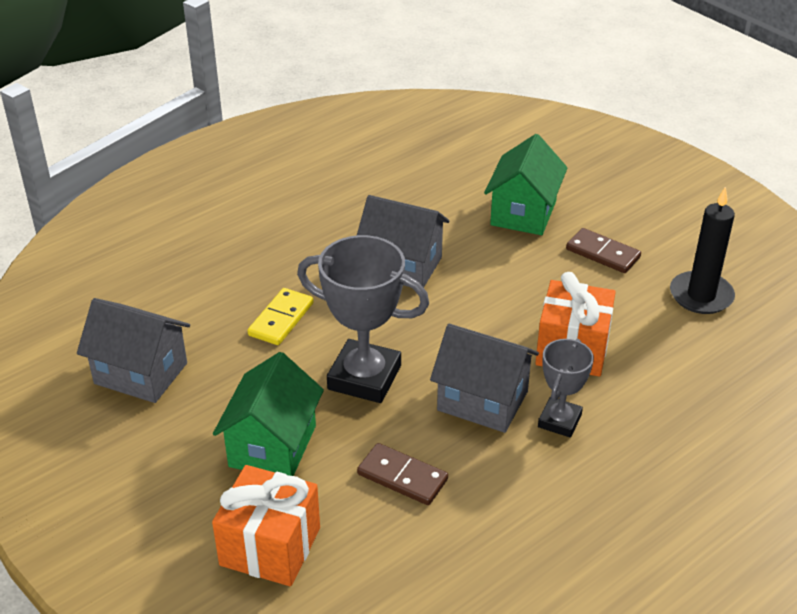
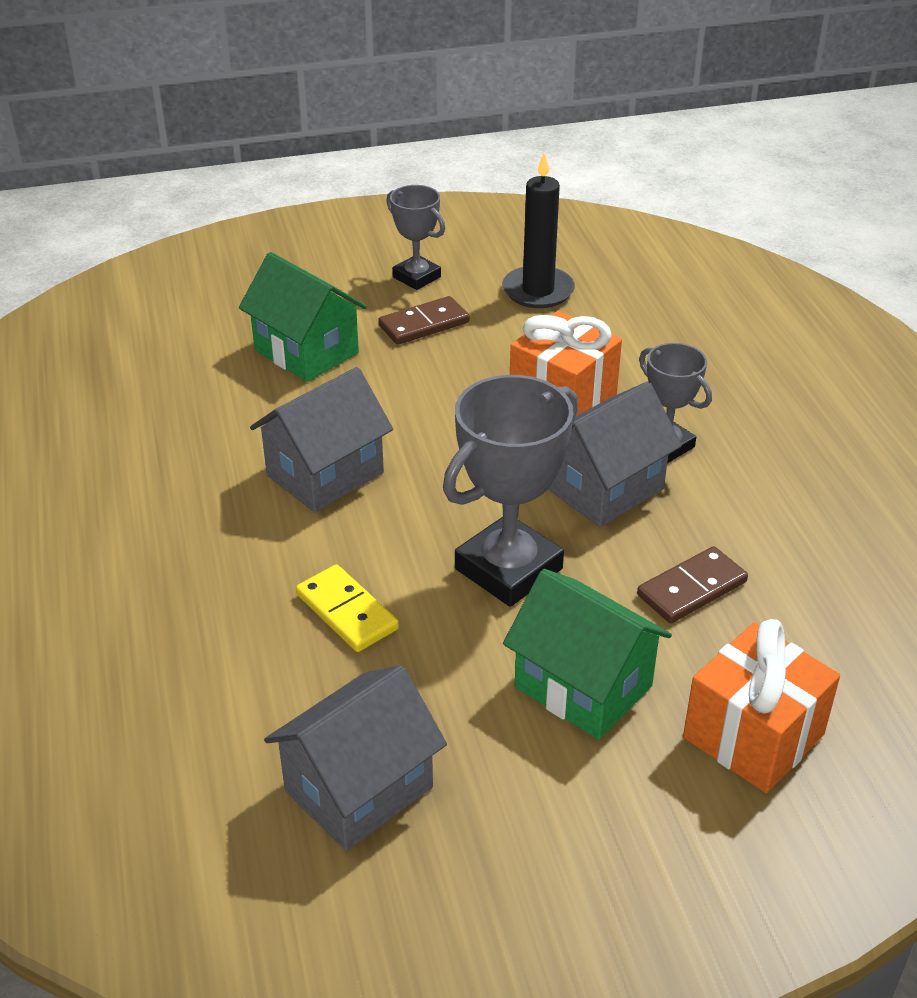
camera: 65 degrees left, 0 degrees up
(658, 231) = (416, 277): none -> grey trophy

